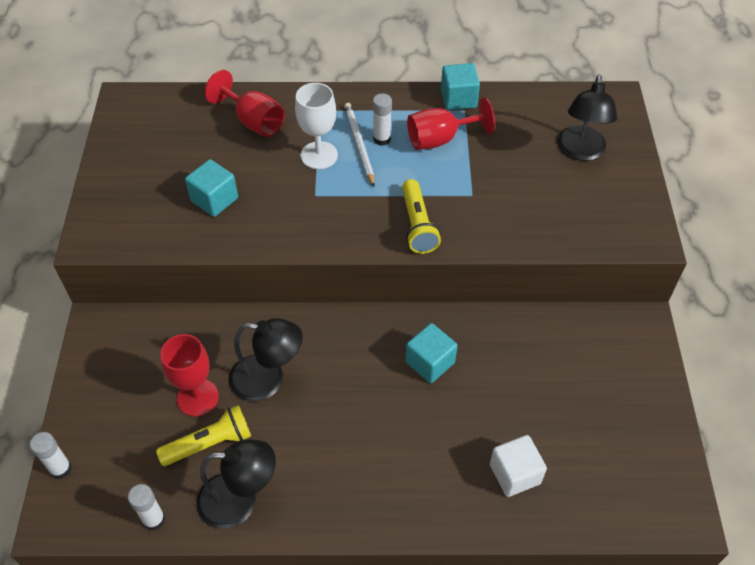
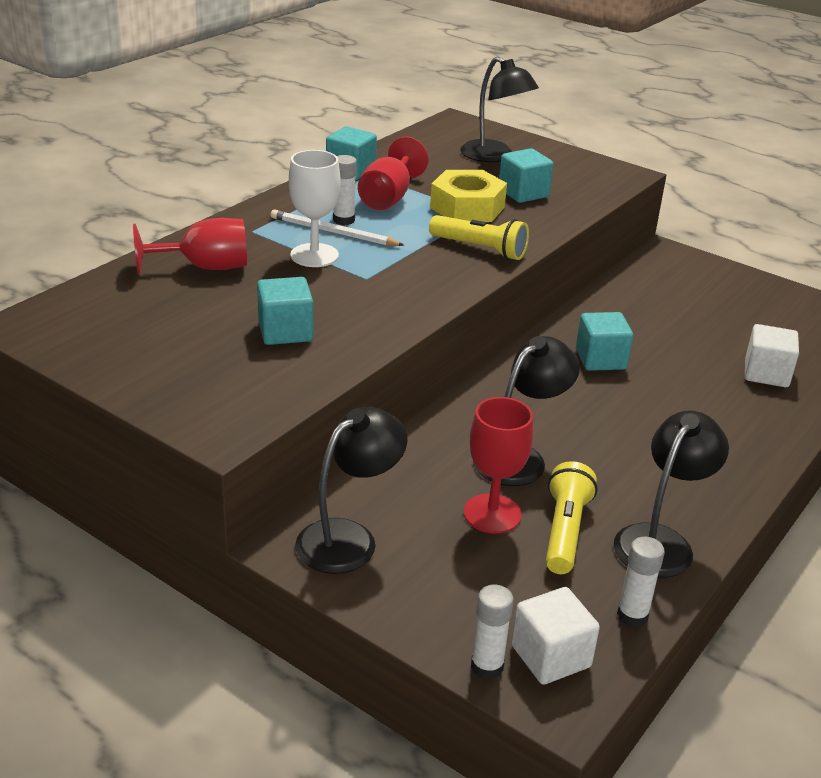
camera: 55 degrees left, 20 degrees down
(89, 495) = (550, 656): none -> white cube
(123, 344) = (349, 538): none -> black lamp
(474, 184) = (467, 207): none -> yellow nut
(535, 200) = (523, 193): none -> turquoise cube

